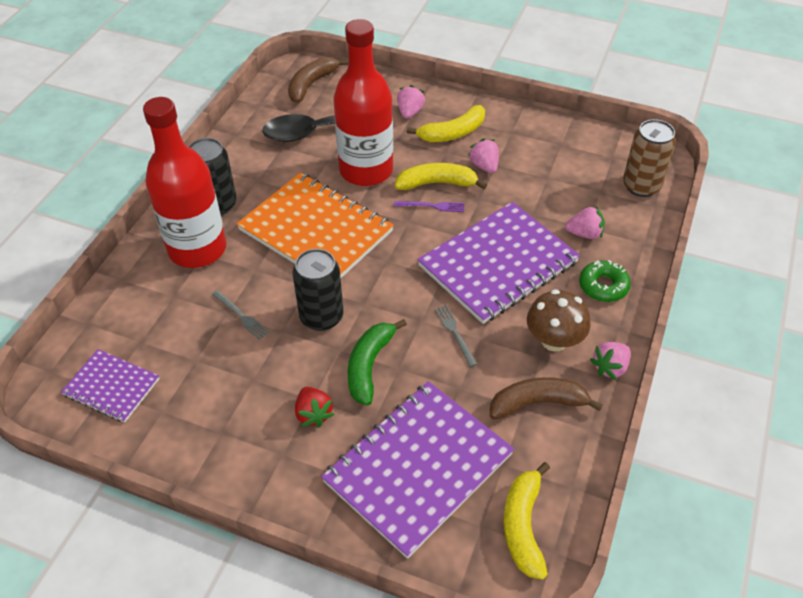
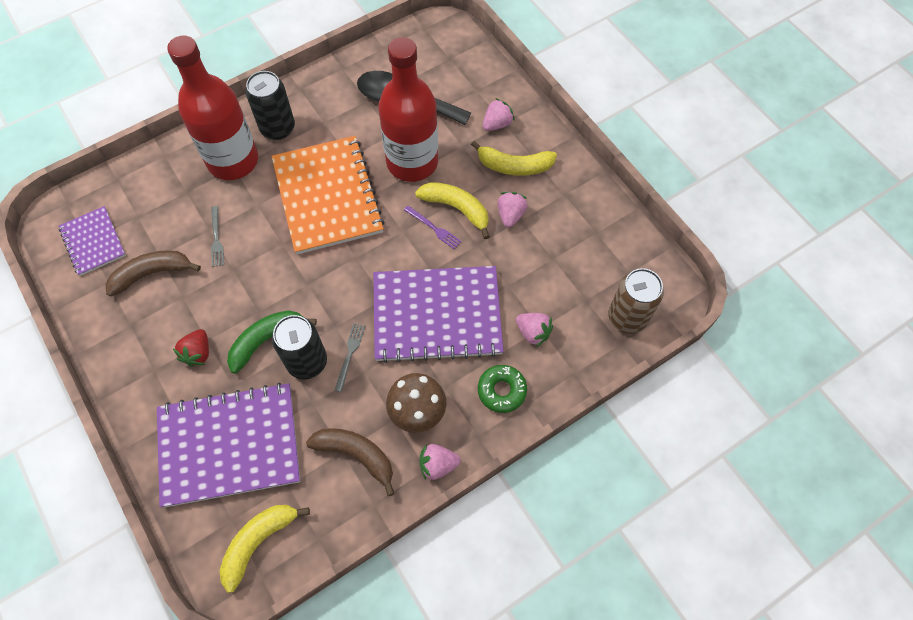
camera: 35 degrees right, 15 degrees up
(311, 84) = (441, 50): brown banana -> brown banana (152, 274)
(321, 317) = (269, 276): black can -> black can (307, 362)

